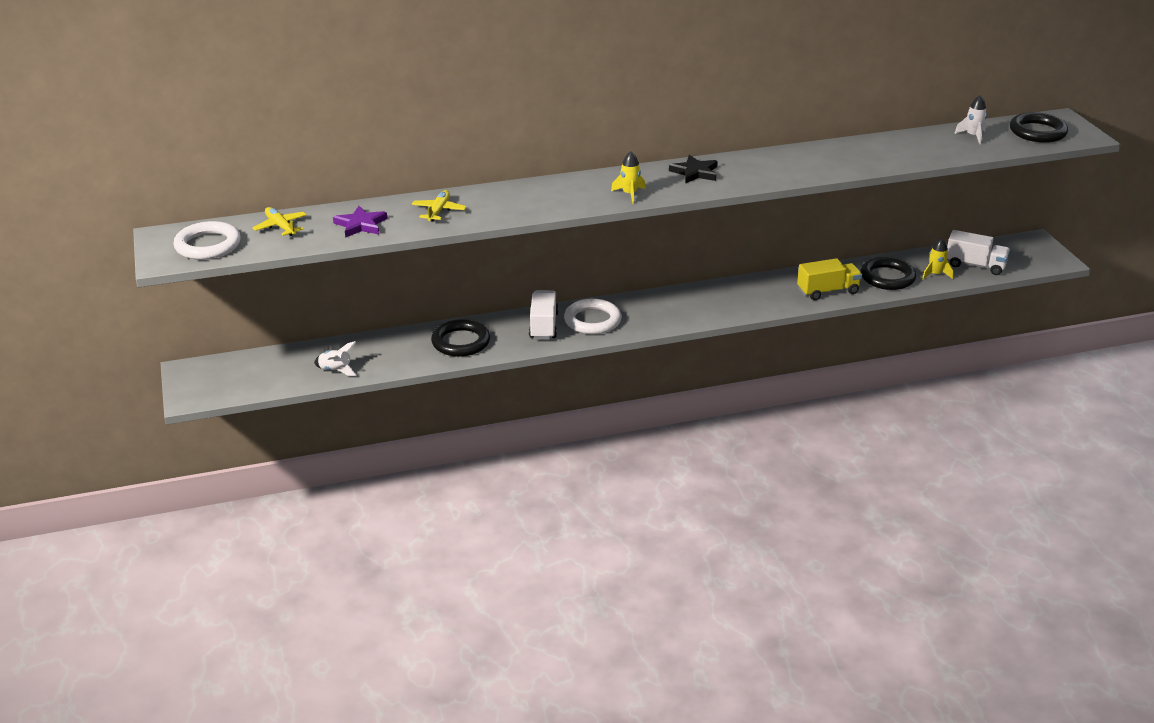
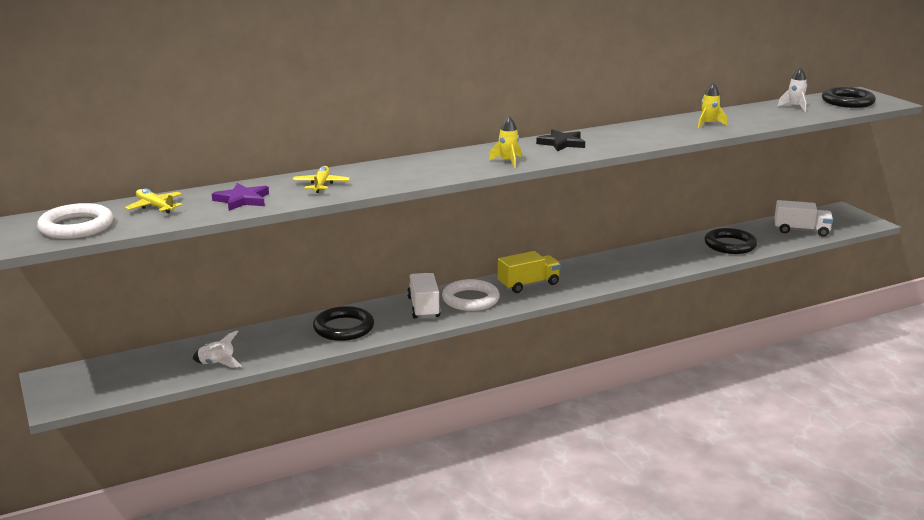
camera: 10 degrees left, 10 degrees down
(828, 291) = (682, 259): yellow truck -> yellow truck (528, 284)
(935, 274) = (771, 240): yellow rocket -> yellow rocket (709, 124)

